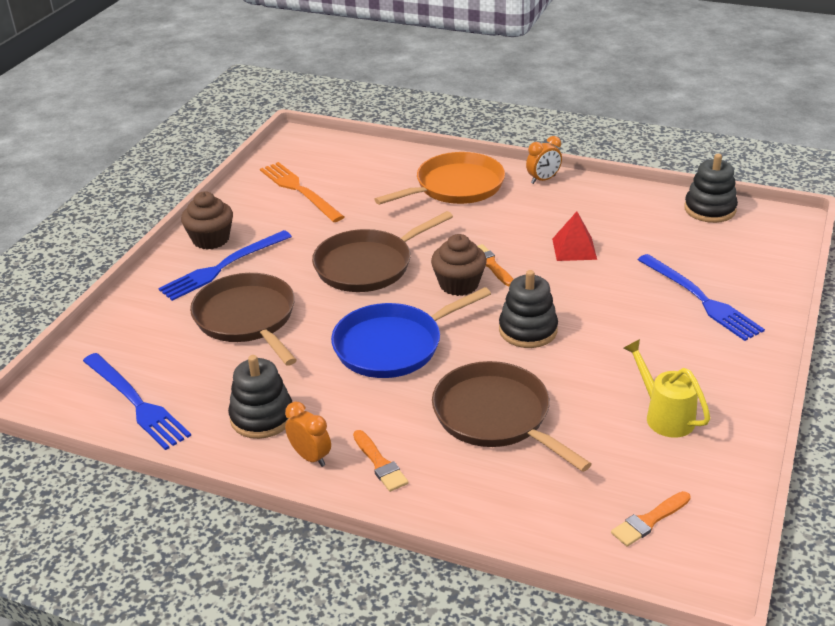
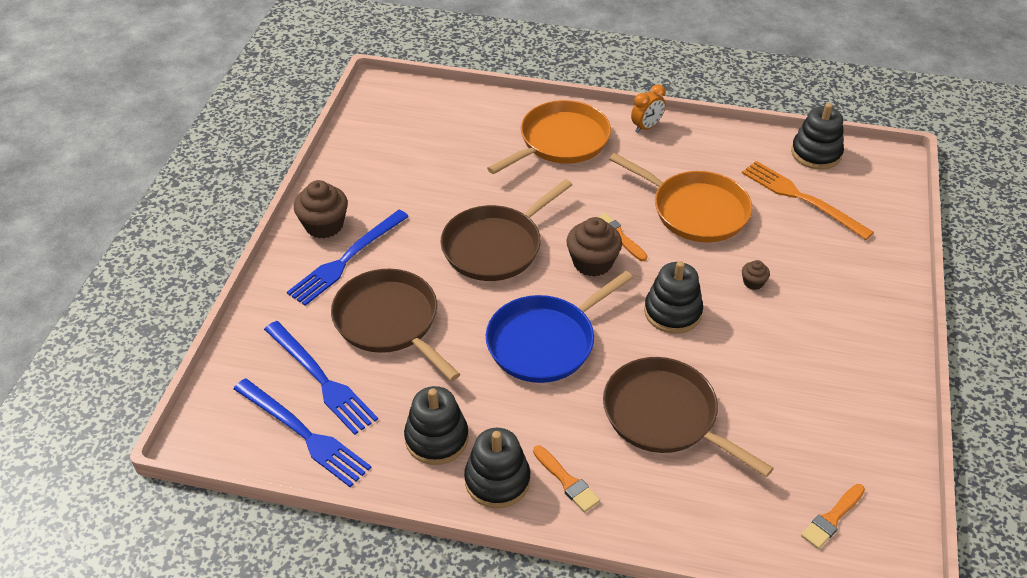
camera: 10 degrees left, 10 degrees up
(299, 190) = (400, 156): orange fork -> orange fork (801, 198)
(310, 457) = (497, 480): orange clock -> black stacking toy
(574, 249) = (695, 210): red pyramid -> orange pan
(617, 311) = (753, 282): none -> brown cupcake
(664, 416) = (822, 400): yellow watering can -> none
(701, 299) = (829, 262): blue fork -> blue fork (321, 379)

